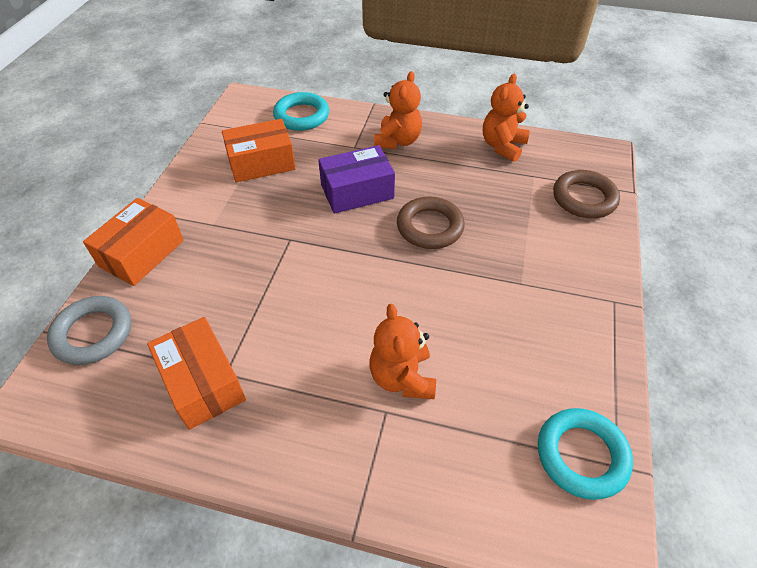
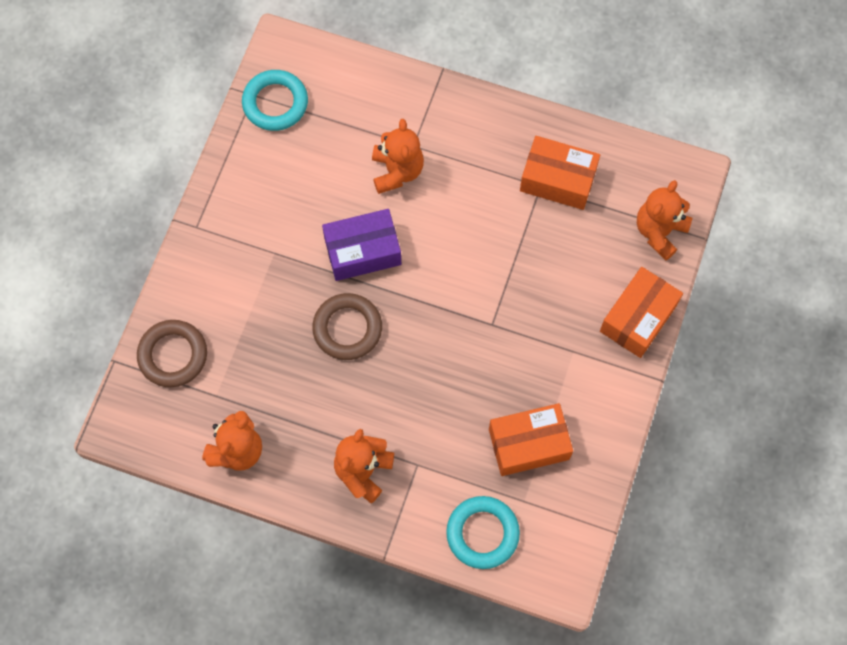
camera: 175 degrees left, 20 degrees up
(93, 333) = (659, 231): grey ring -> orange teddy bear
(202, 382) = (558, 180): orange box -> orange box turned 45 degrees counterclockwise
(357, 191) = (419, 386): purple box -> purple box (362, 251)

